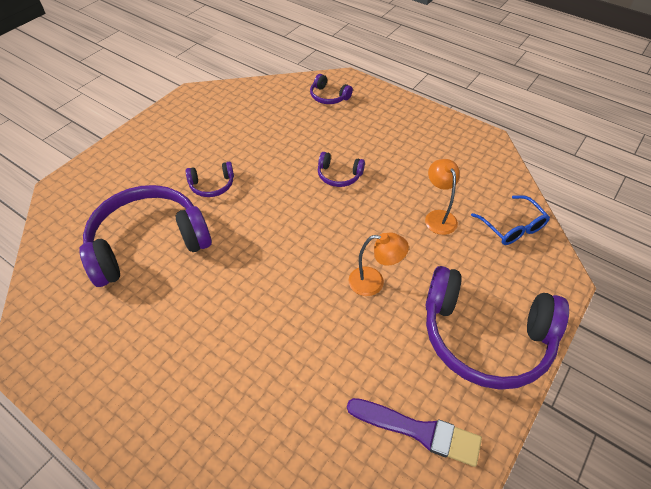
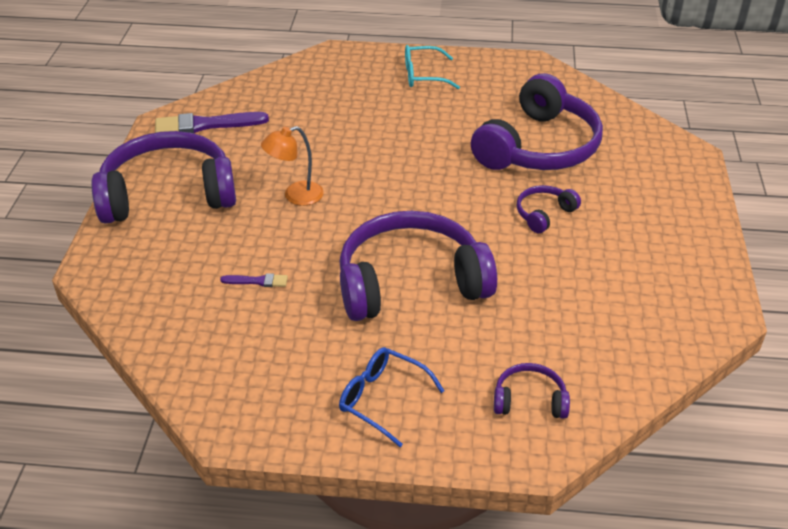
camera: 150 degrees right, 10 degrees down
(141, 395) = (423, 75): none -> turquoise glasses
(339, 175) = (410, 282): purple headphones -> purple headphones, size x2.27
(438, 217) = (257, 281): orange lamp -> purple brush
(512, 227) = (161, 304): blue glasses -> blue glasses (383, 399)

